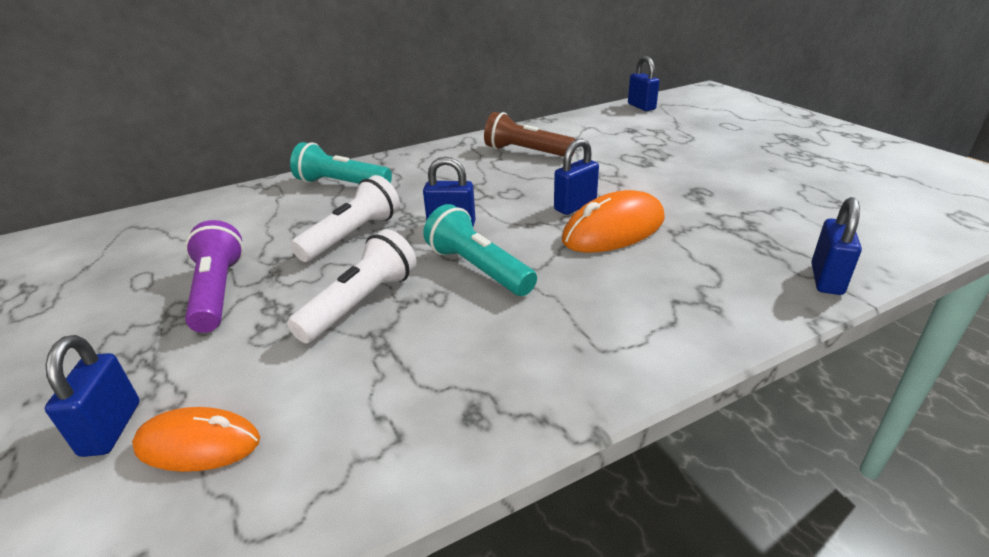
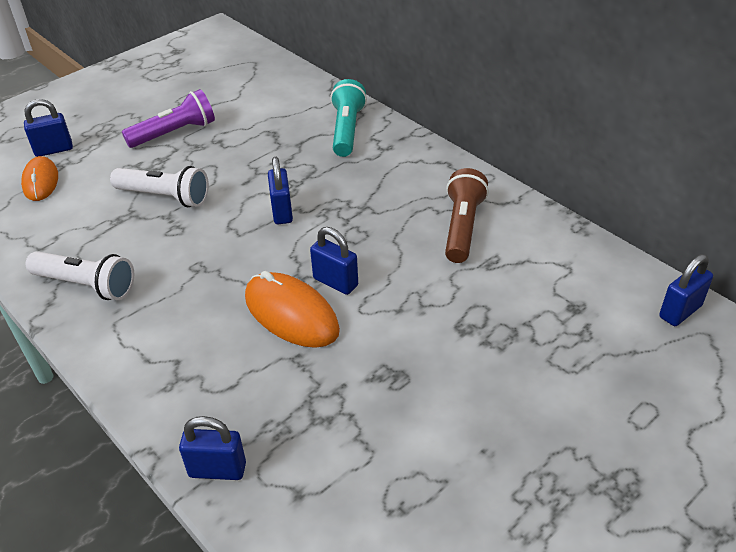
camera: 75 degrees right, 10 degrees up
(352, 235) = (256, 164): white flashlight -> white flashlight (86, 285)
(478, 269) = (214, 242): turquoise flashlight -> none

